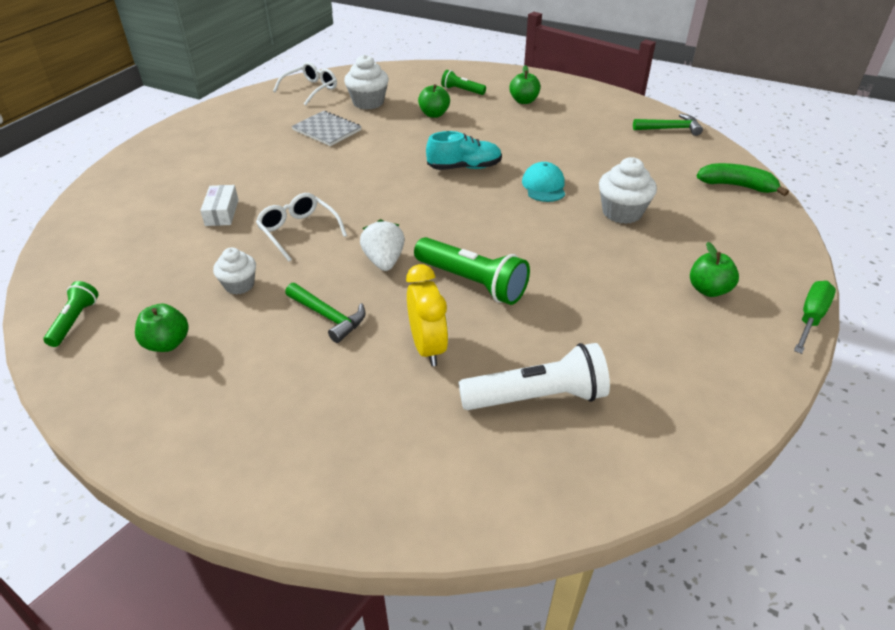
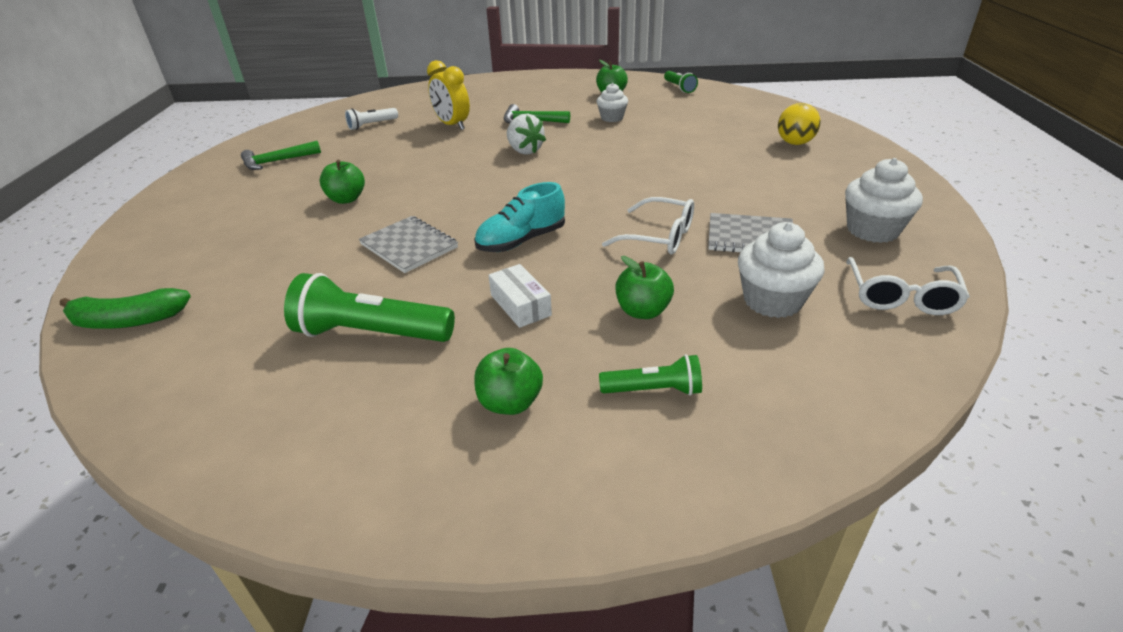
camera: 155 degrees right, 5 degrees down
(157, 186) = (795, 143): none -> yellow ball
(222, 212) = (702, 143): white box -> white box (520, 305)
(298, 231) = (618, 149): white glasses -> white glasses (659, 237)
(472, 282) = (443, 157): green flashlight -> green flashlight (371, 333)
(536, 397) = (372, 125): white flashlight -> white flashlight, size x0.56
(544, 186) = (409, 246): turquoise cap -> grey notebook
(622, 212) = (307, 242): white cupcake -> white cupcake (872, 230)
(670, 129) = (191, 420): green hammer -> green hammer (277, 162)
(708, 290) = (231, 199): green apple -> green apple (346, 199)
(810, 318) = (144, 202): green screwdriver -> none

